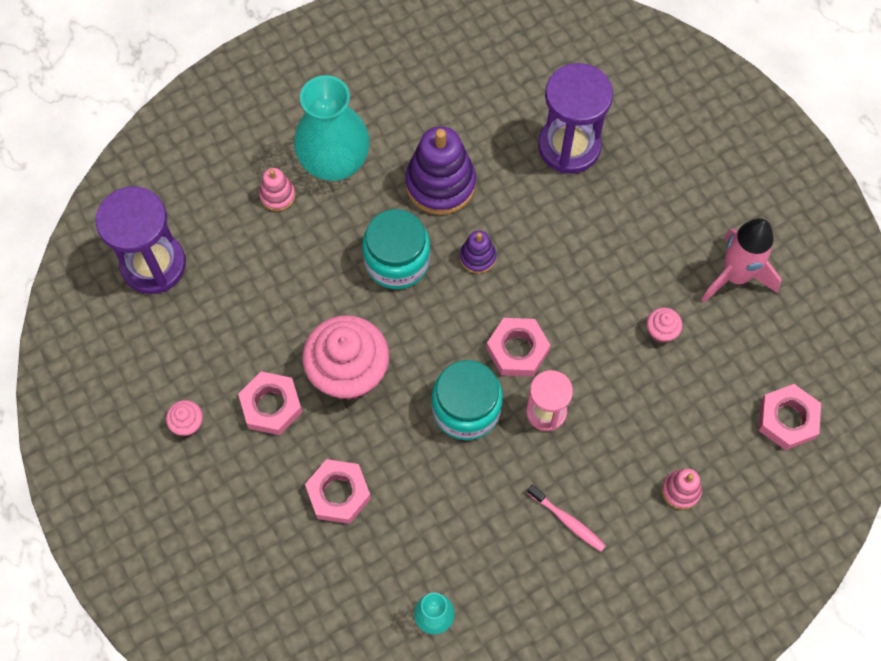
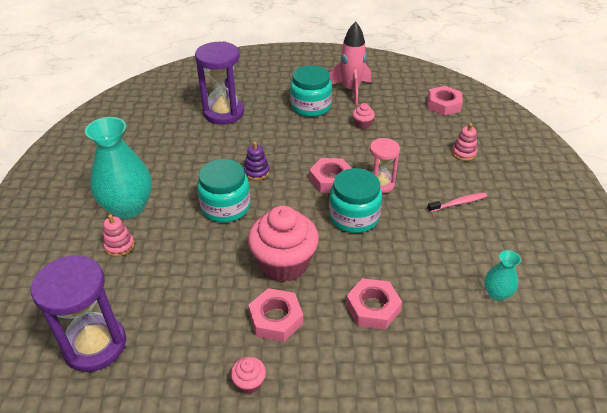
camera: 60 degrees left, 25 degrees down
(440, 184) = (194, 168): purple stacking toy -> none
(657, 244) = (310, 106): none -> turquoise jar

